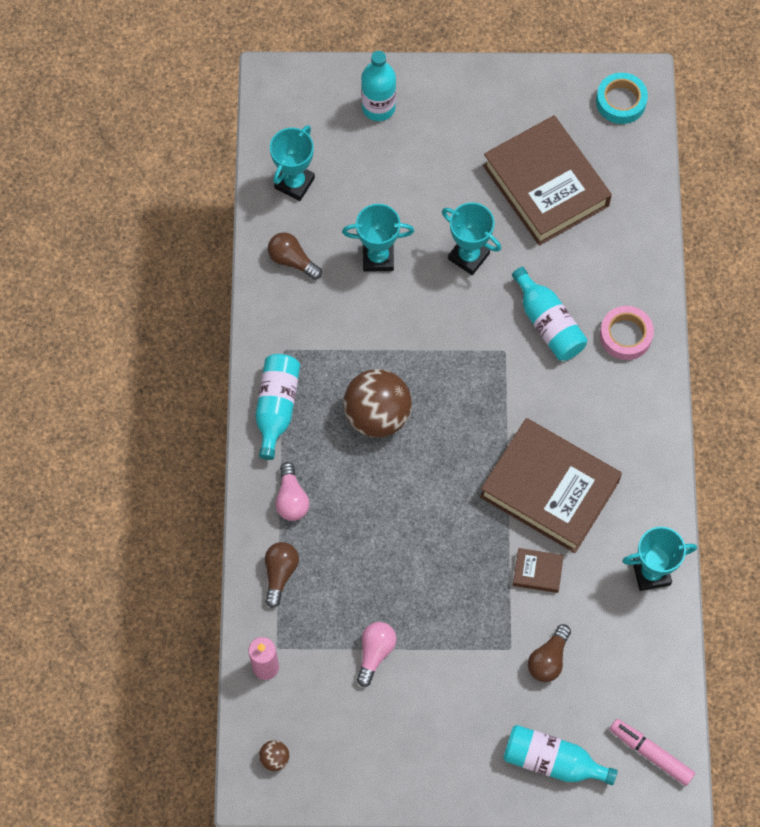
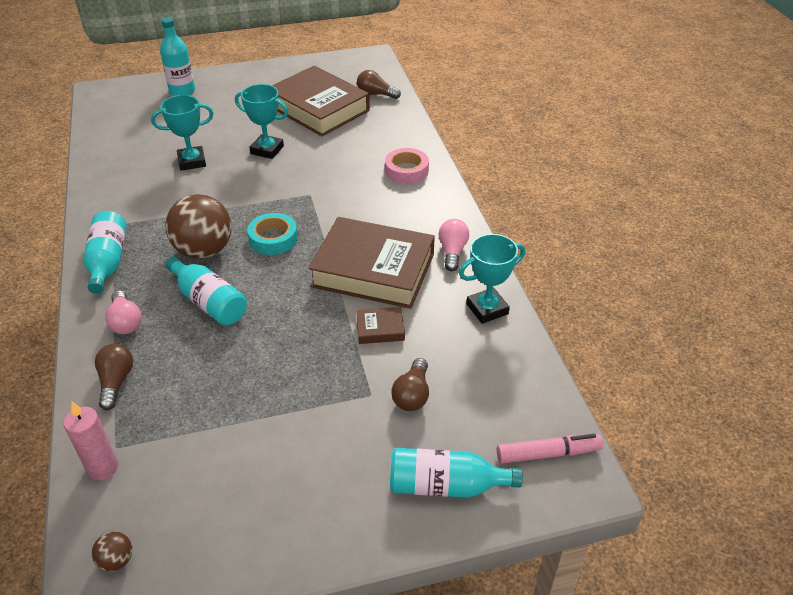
camera: 15 degrees left, 25 degrees down
(292, 260) = (118, 174): brown light bulb -> brown light bulb (376, 94)
(294, 183) = (118, 135): turquoise trophy -> none
(375, 653) = (227, 428): pink light bulb -> pink light bulb (452, 252)
(548, 323) = (341, 174): turquoise bottle -> turquoise bottle (209, 302)
(621, 101) = (361, 66): turquoise tape -> turquoise tape (273, 239)
(650, 753) = (548, 454): pink marker -> pink marker turned 150 degrees clockwise

